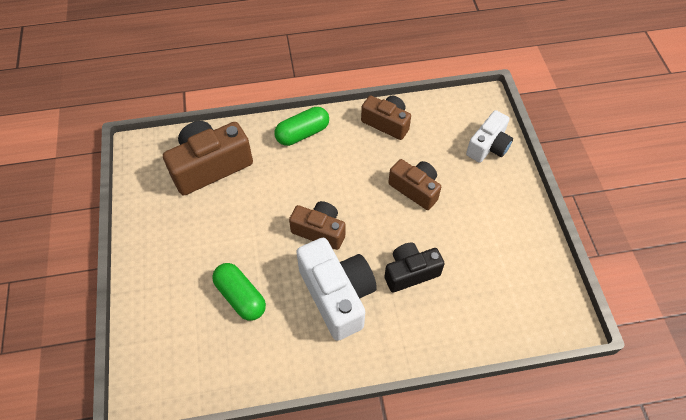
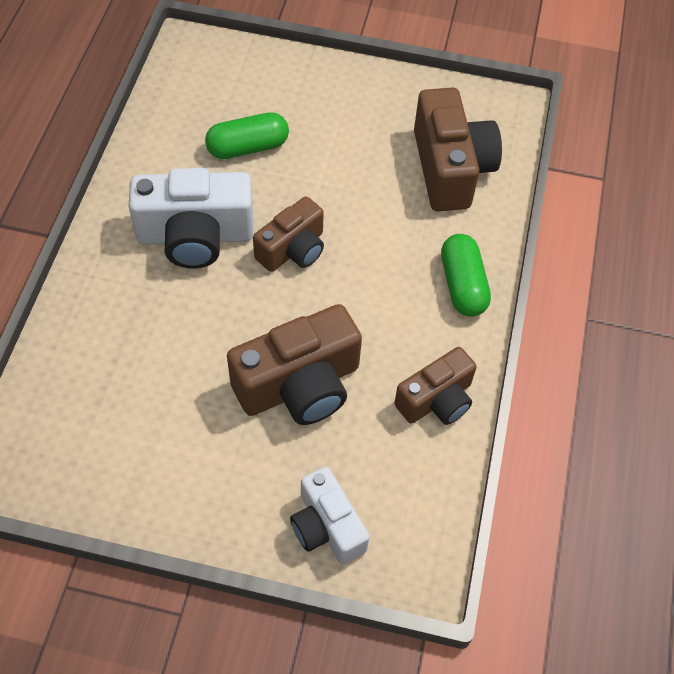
camera: 110 degrees right, 0 degrees up
(410, 272) = (179, 323): black camera -> none
(415, 189) = (300, 385): brown camera -> brown camera, size x1.58

